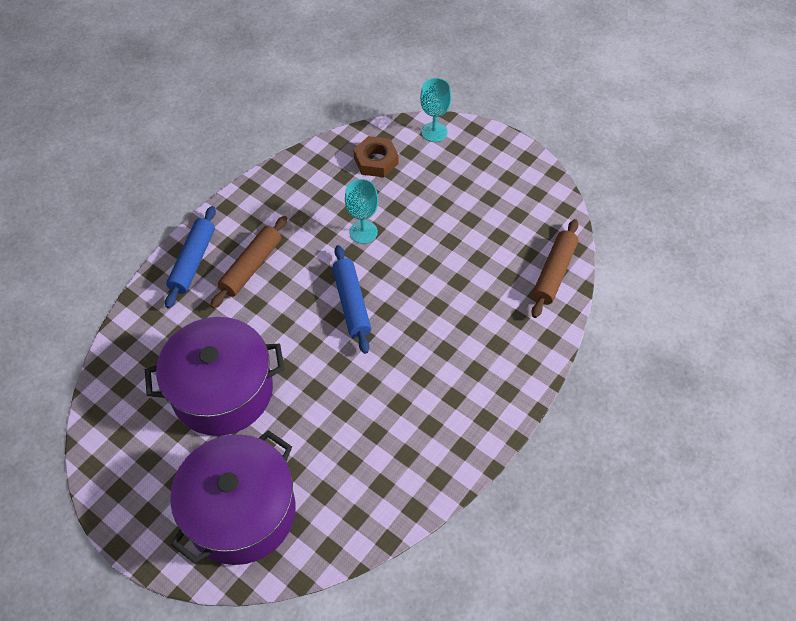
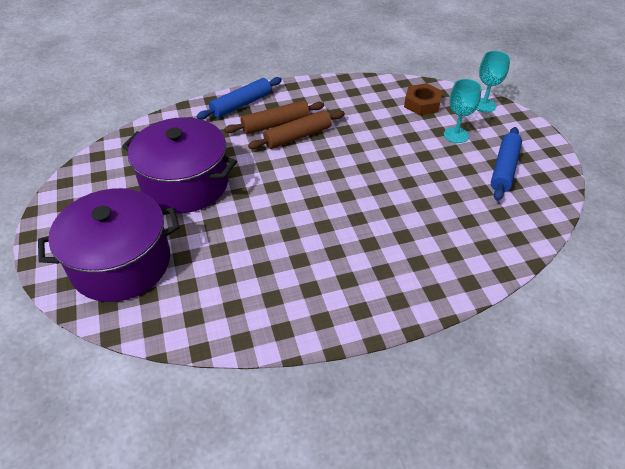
camera: 35 degrees right, 10 degrees down
(351, 303) = (324, 177): blue rolling pin -> blue rolling pin (504, 169)
(363, 232) = (374, 140): turquoise goblet -> turquoise goblet (456, 135)
(553, 273) = (512, 238): brown rolling pin -> brown rolling pin (297, 136)

